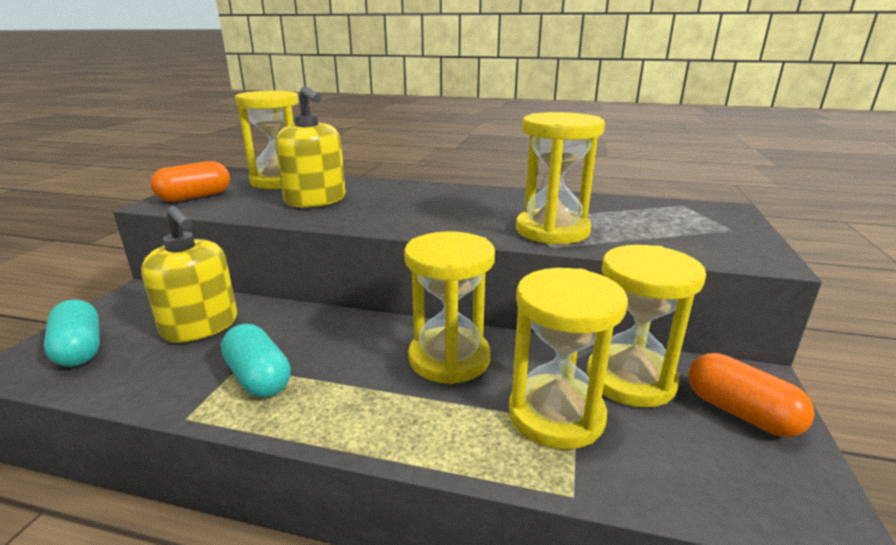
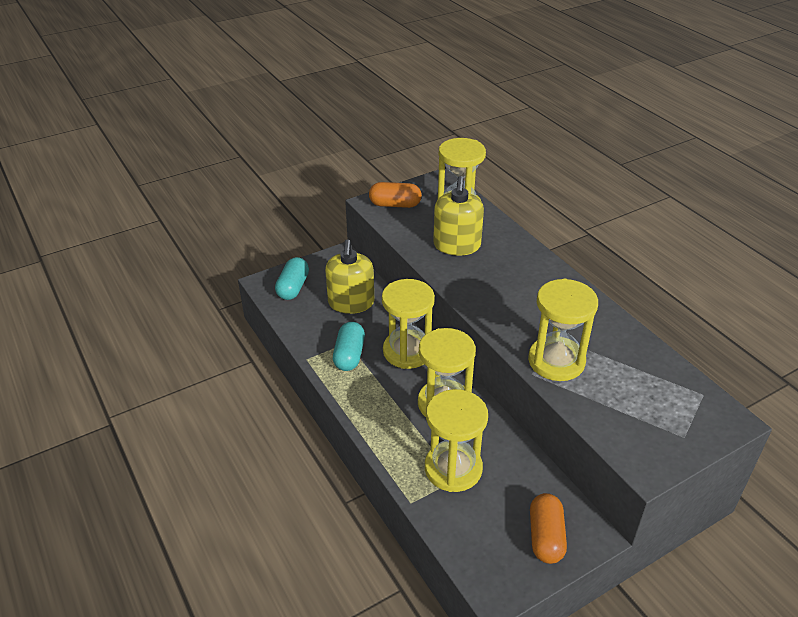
camera: 45 degrees right, 15 degrees up
(630, 379) = (519, 481): yellow hourglass -> yellow hourglass (407, 351)

